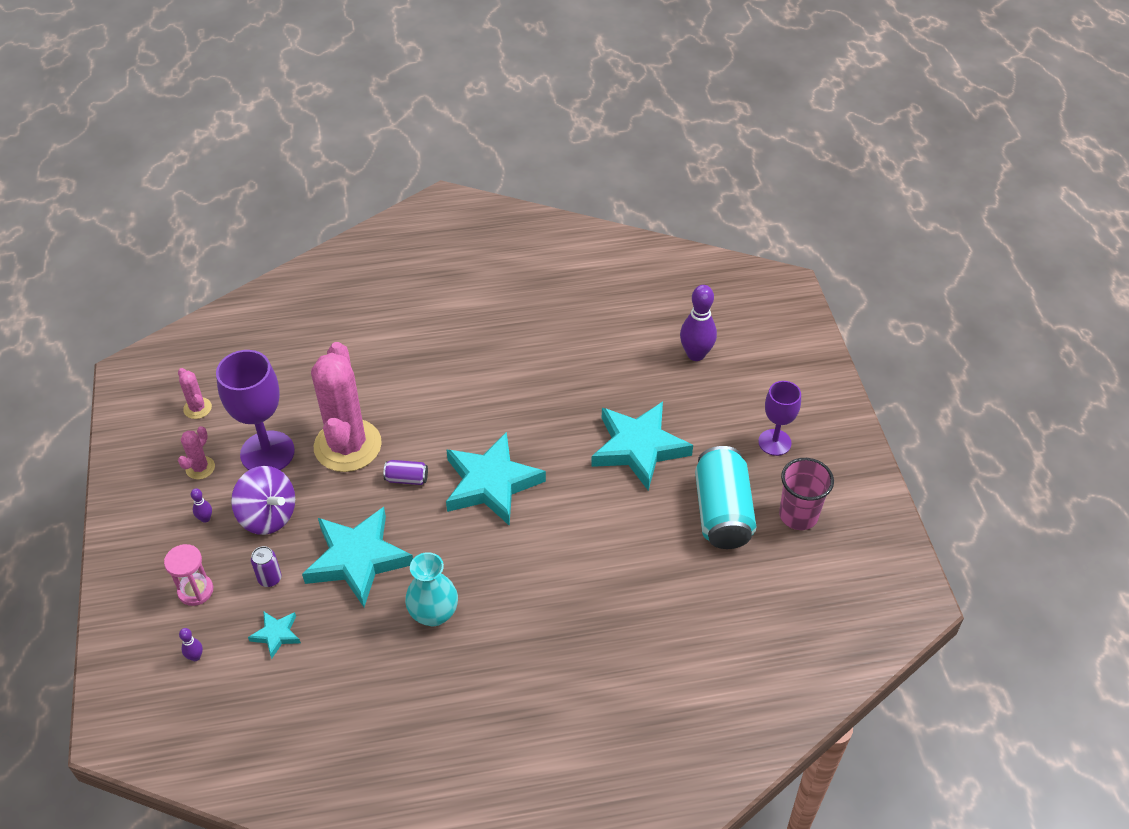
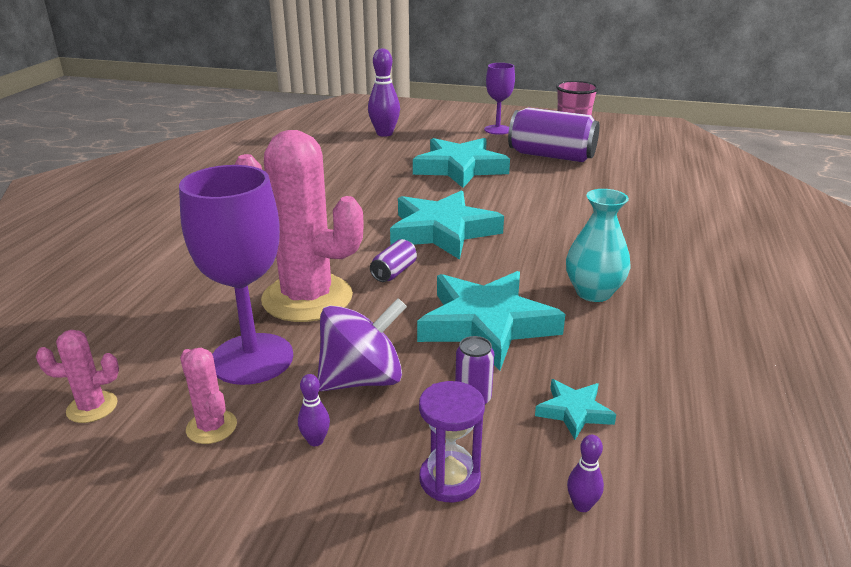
camera: 65 degrees left, 20 degrees down
(195, 591) = (450, 479): pink hourglass -> purple hourglass
(722, 512) = (551, 156): turquoise can -> purple can

